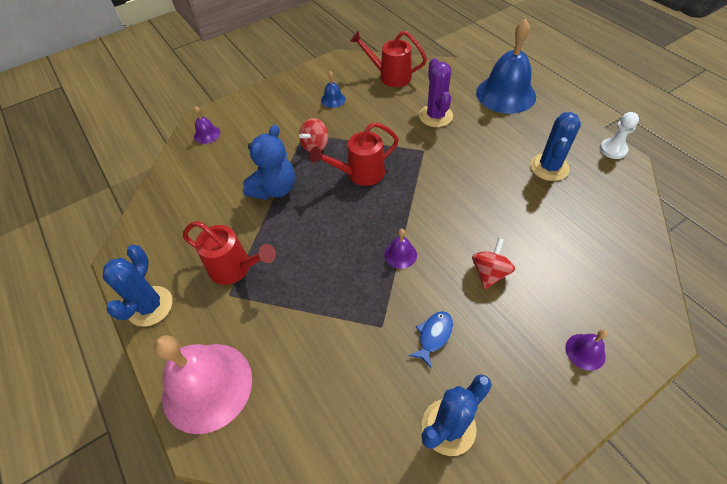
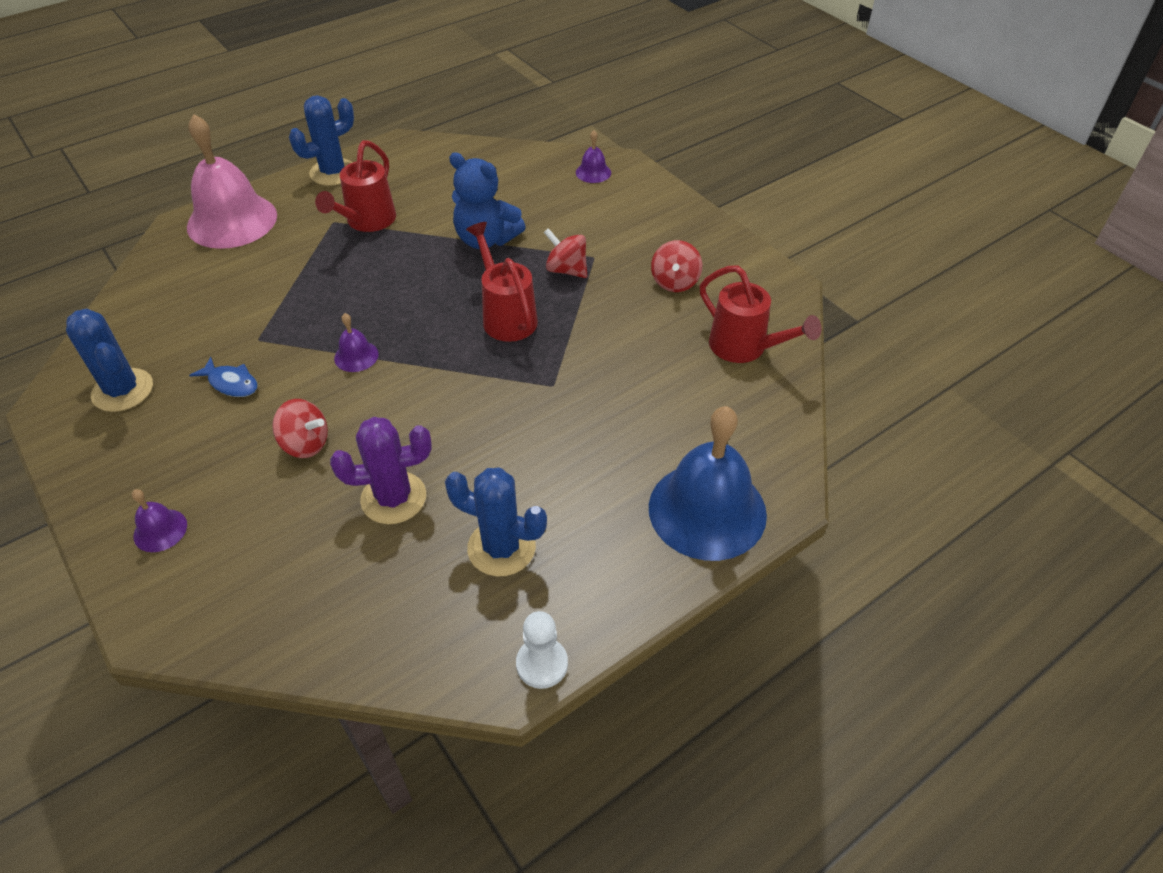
camera: 85 degrees right, 5 degrees down
(150, 306) = (333, 172): blue cactus -> blue cactus turned 45 degrees counterclockwise
(333, 99) = (674, 282): blue bell -> red spinning top
(390, 76) = (744, 348): red watering can -> red watering can turned 120 degrees clockwise
(435, 116) = (637, 403): purple cactus -> purple cactus (393, 498)

